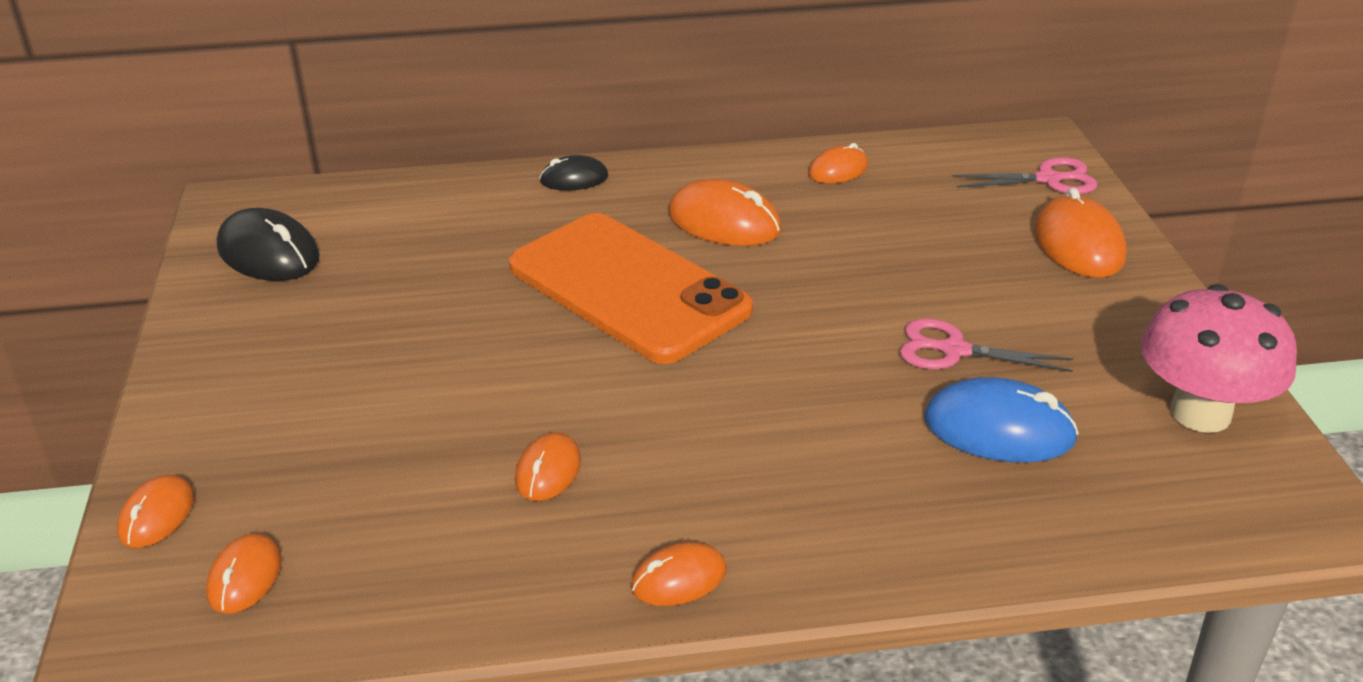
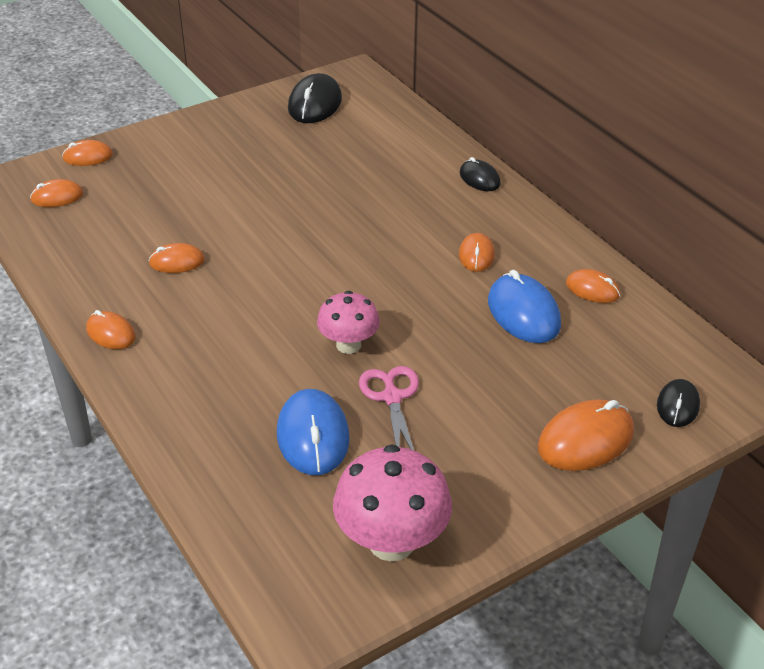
camera: 65 degrees right, 5 degrees up
(628, 288) = (369, 238): orange phone -> none
(724, 222) = (476, 255): orange mouse -> orange mouse, size x0.60
(837, 358) = (348, 345): none -> pink mushroom
(852, 222) = (523, 313): none -> blue mouse
(1048, 179) = (677, 405): pink scissors -> black mouse

